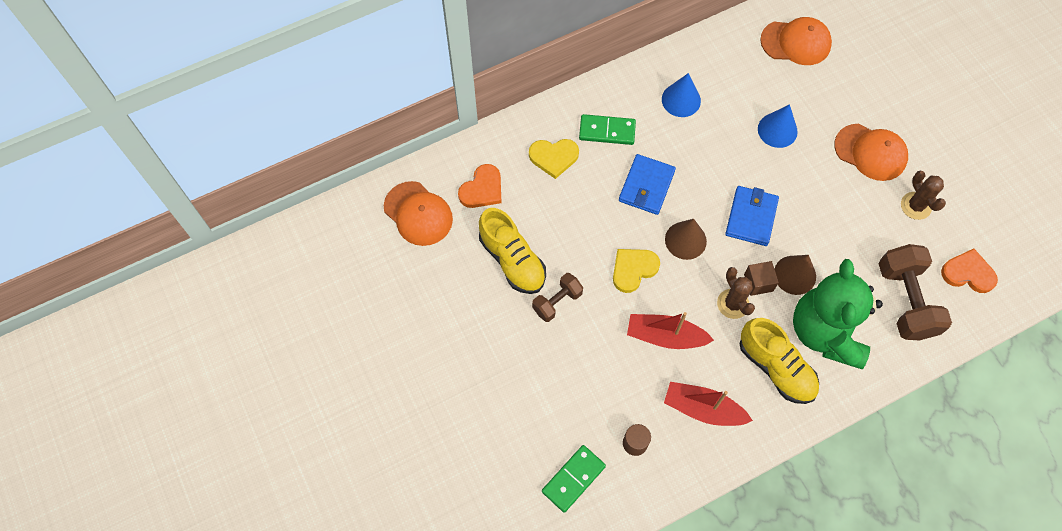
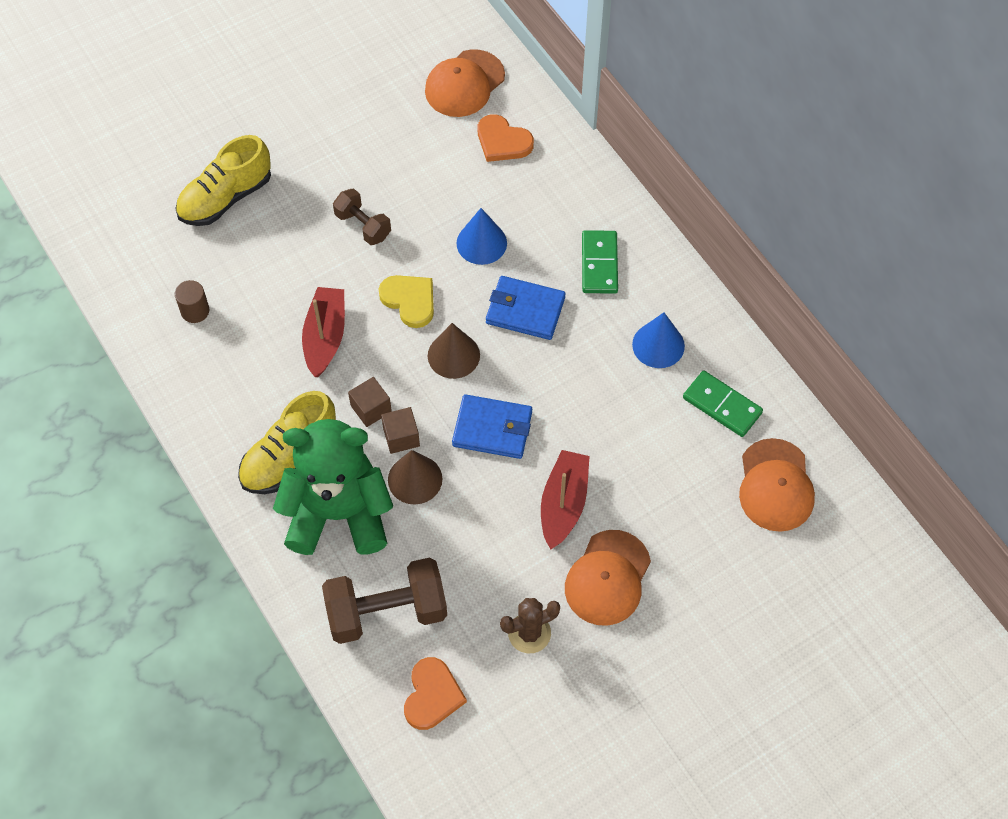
camera: 85 degrees right, 5 degrees down
(512, 260) = (413, 178): yellow shoe -> yellow shoe (225, 197)
(553, 157) = (554, 210): yellow heart -> none
(573, 479) = (155, 254): green domino -> green domino (722, 405)
(703, 408) = (236, 378): red boat -> red boat (563, 504)
(733, 304) = (371, 409): brown cactus -> brown cube
(777, 130) = (627, 460): blue cone -> blue cone (481, 243)

